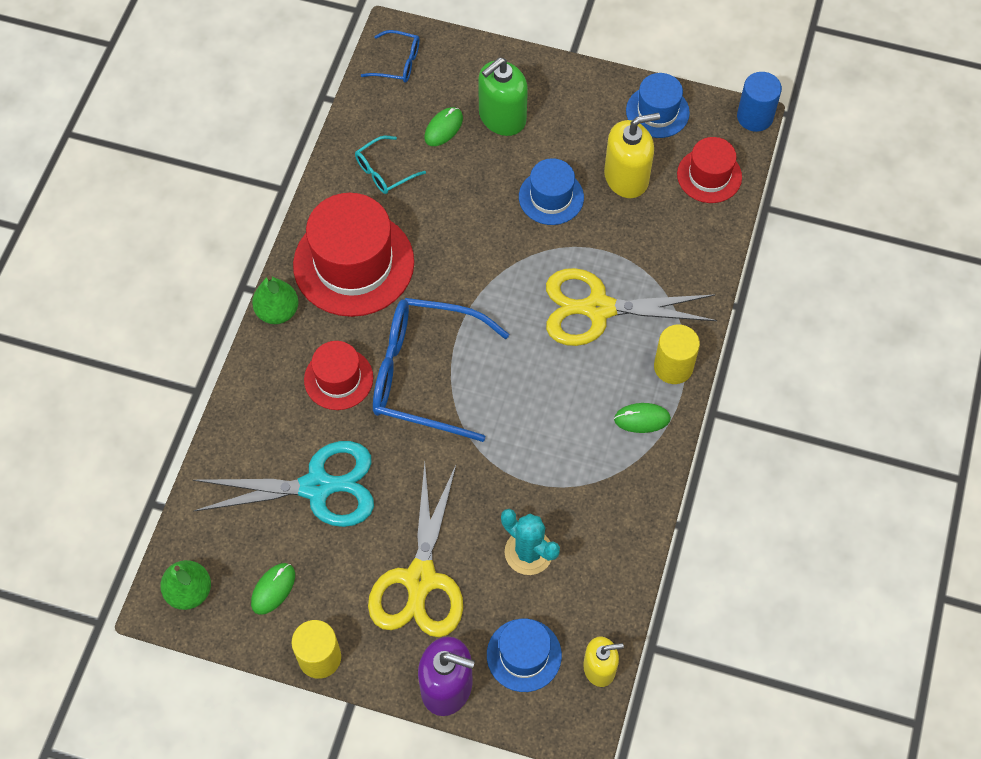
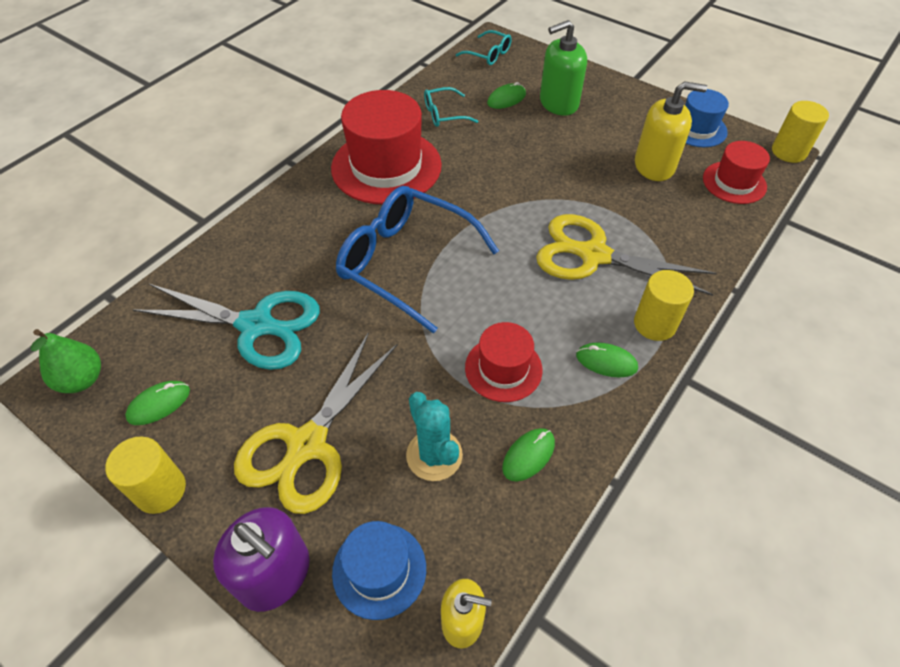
camera: 20 degrees right, 10 degrees down
(277, 311) = (304, 183): green pear -> none
(338, 379) = (326, 244): red hat -> red hat (503, 368)
(397, 63) = (488, 54): blue glasses -> turquoise glasses
(551, 197) = (580, 163): blue hat -> none
(604, 526) = (528, 455): none -> green mouse
(755, 117) = (789, 152): blue cylinder -> yellow cylinder

